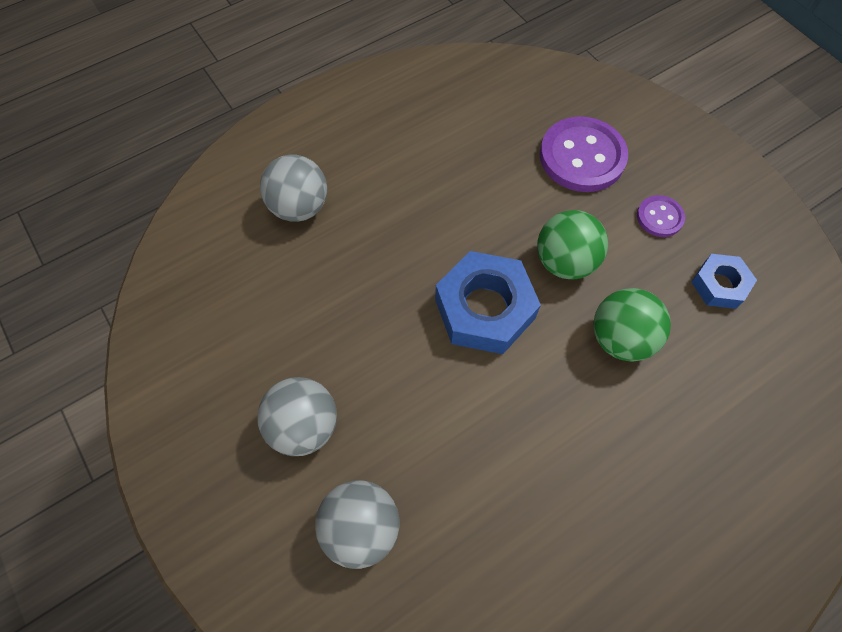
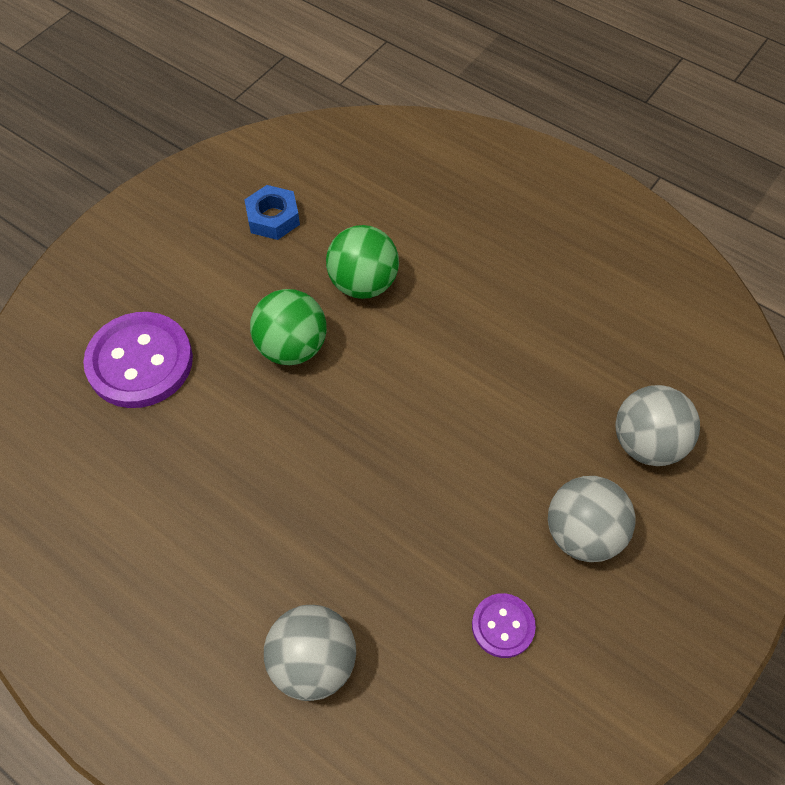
camera: 110 degrees left, 5 degrees down
(484, 309) = (378, 406): blue nut -> none
(659, 217) = (206, 276): purple button -> purple button (503, 626)

